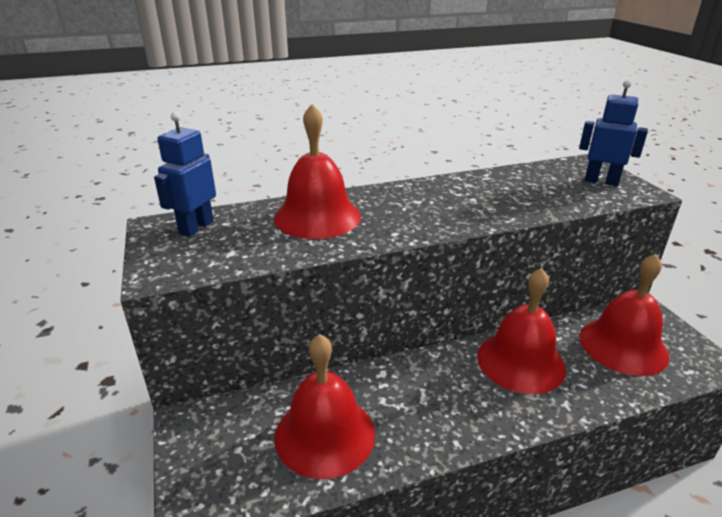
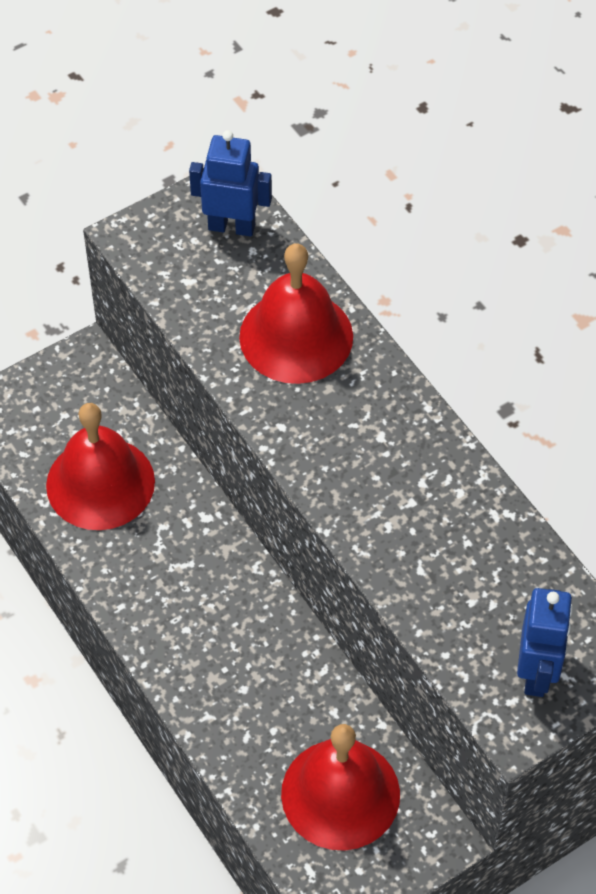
camera: 75 degrees right, 25 degrees up
(520, 361) = (270, 666): red bell -> none

